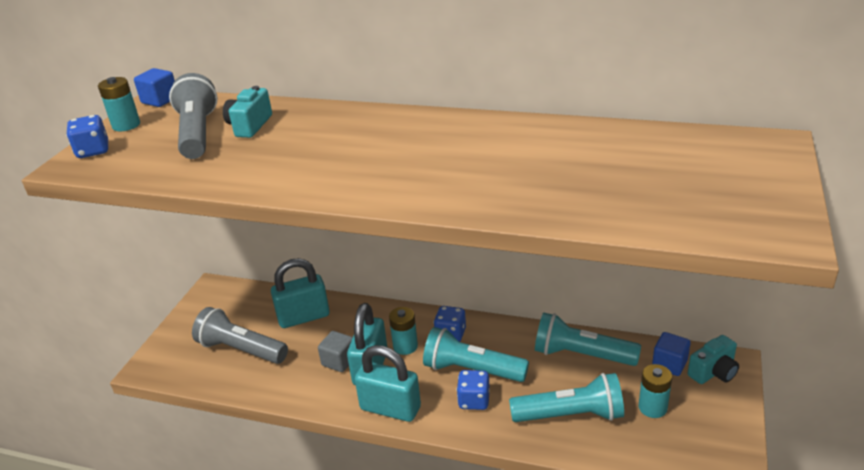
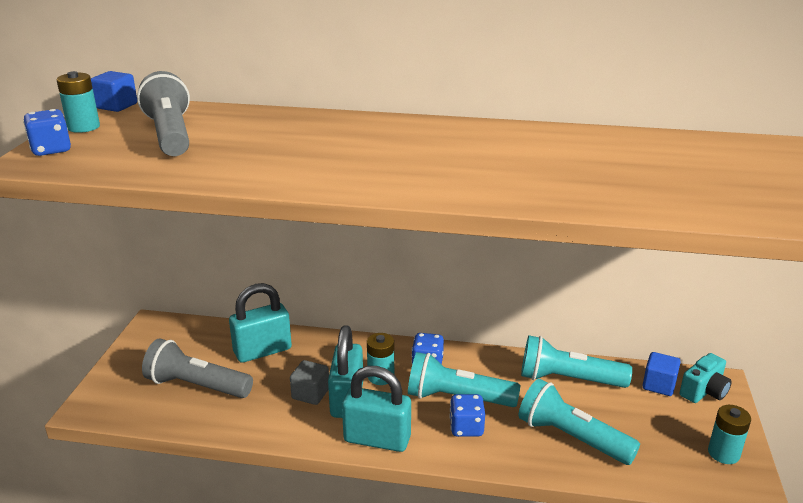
camera: 10 degrees left, 5 degrees down
(249, 126) = (228, 129): turquoise camera -> none
(570, 415) = (571, 438): turquoise flashlight -> turquoise flashlight turned 135 degrees counterclockwise
(652, 407) = (652, 427): turquoise battery -> turquoise battery (723, 453)

